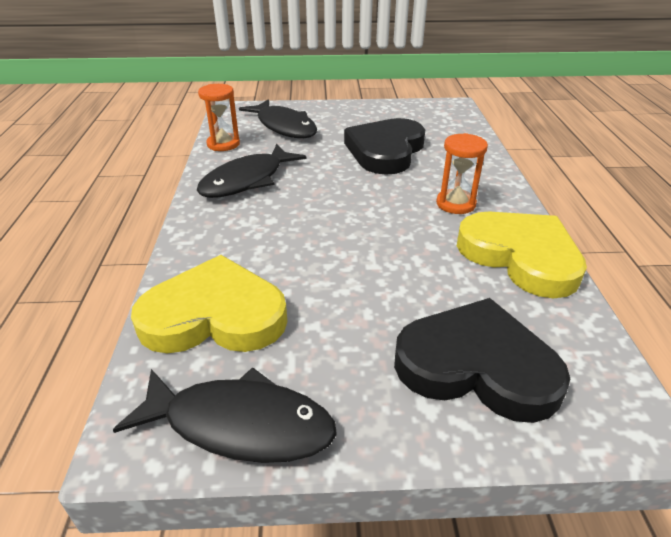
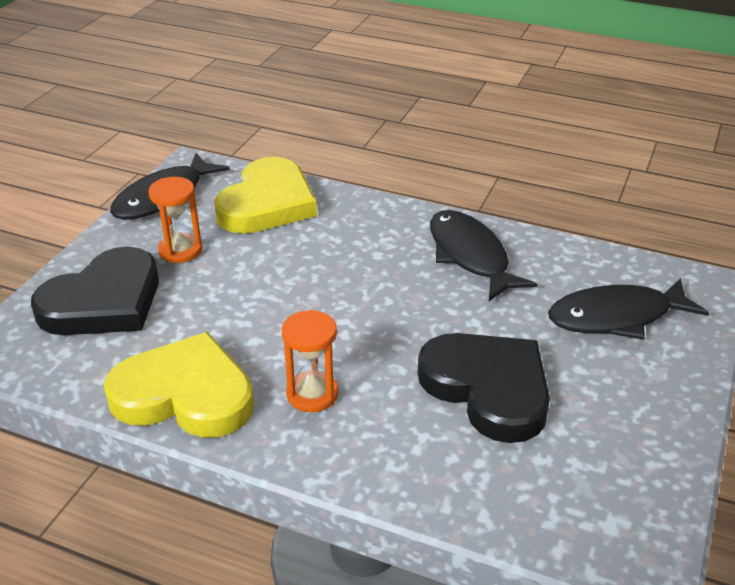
camera: 115 degrees right, 0 degrees up
(223, 144) = (578, 256): orange hourglass -> orange hourglass (180, 250)
(520, 256) = (185, 395): yellow heart -> yellow heart turned 150 degrees counterclockwise

